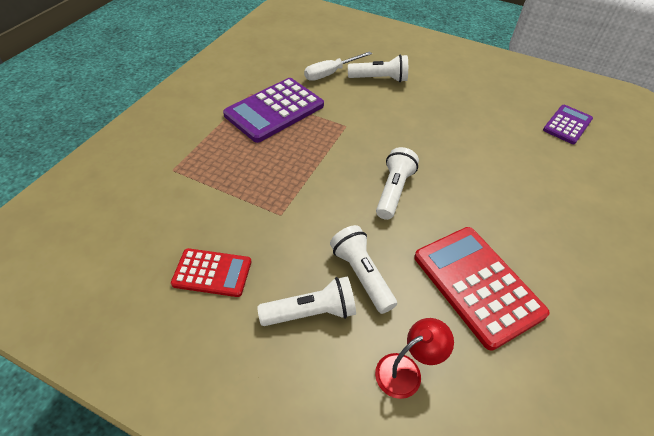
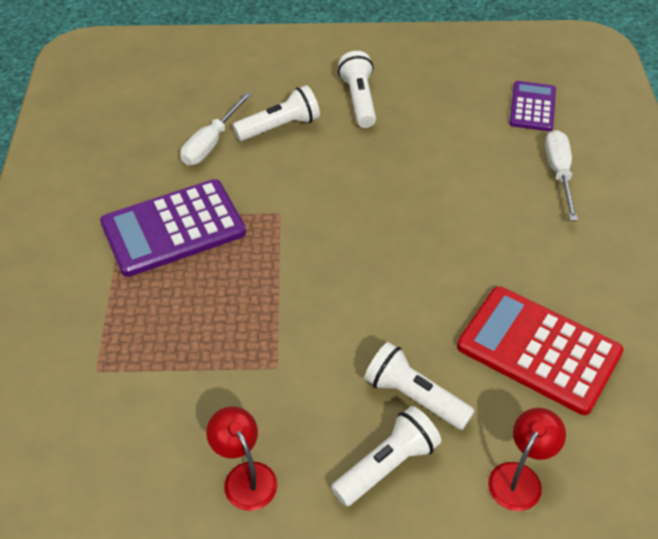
camera: 25 degrees left, 0 degrees up
(212, 273) = (245, 476): red calculator -> red lamp
(274, 110) = (173, 228): purple calculator -> purple calculator turned 45 degrees clockwise
(393, 191) = (388, 278): white flashlight -> white flashlight (359, 100)
(564, 173) = (559, 173): none -> white screwdriver

